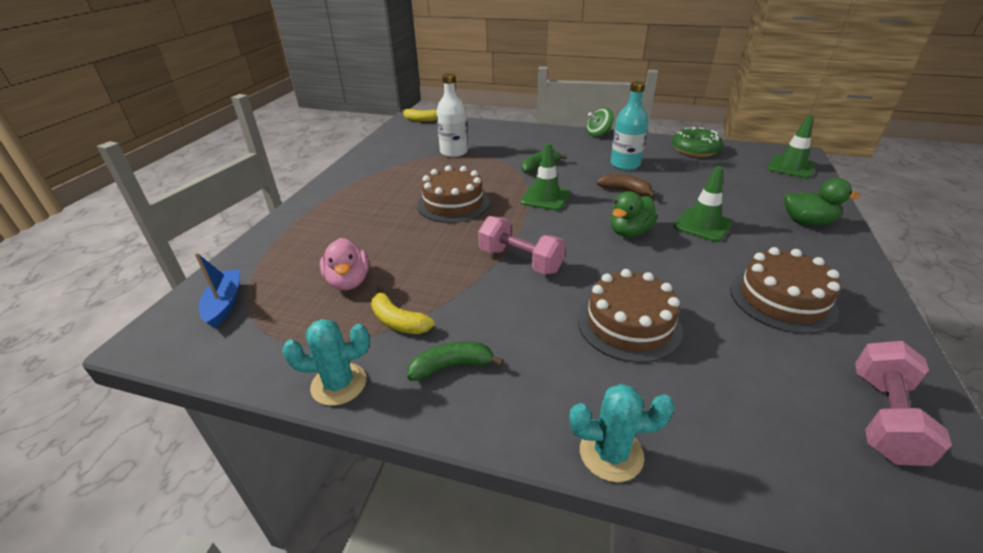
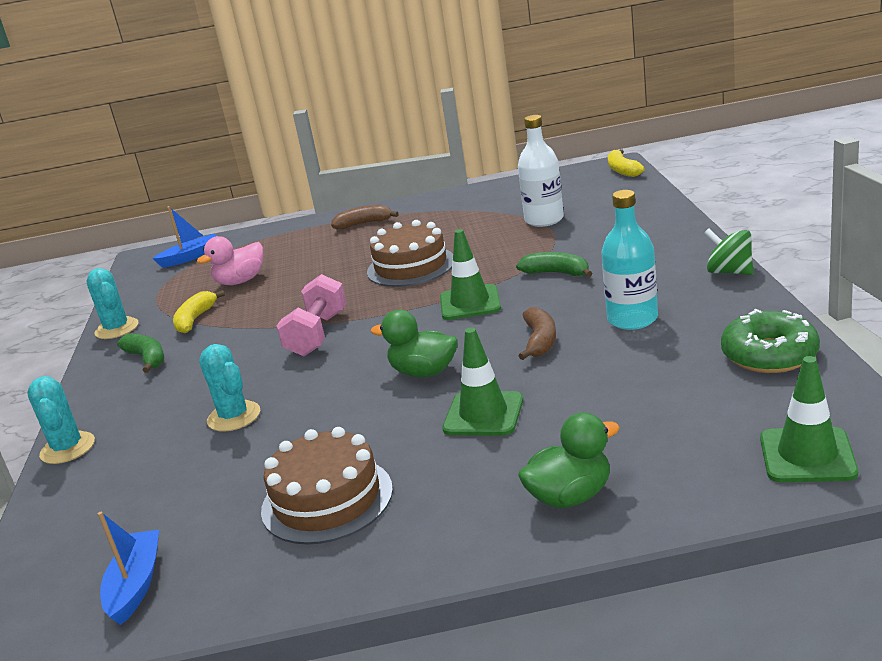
camera: 70 degrees right, 10 degrees down
(334, 205) = (363, 224): none -> brown banana
(629, 324) = (234, 416): brown cake -> turquoise cactus
(807, 222) = (570, 496): green duck -> green duck turned 105 degrees counterclockwise
(883, 417) = (136, 585): pink dumbbell -> blue boat

